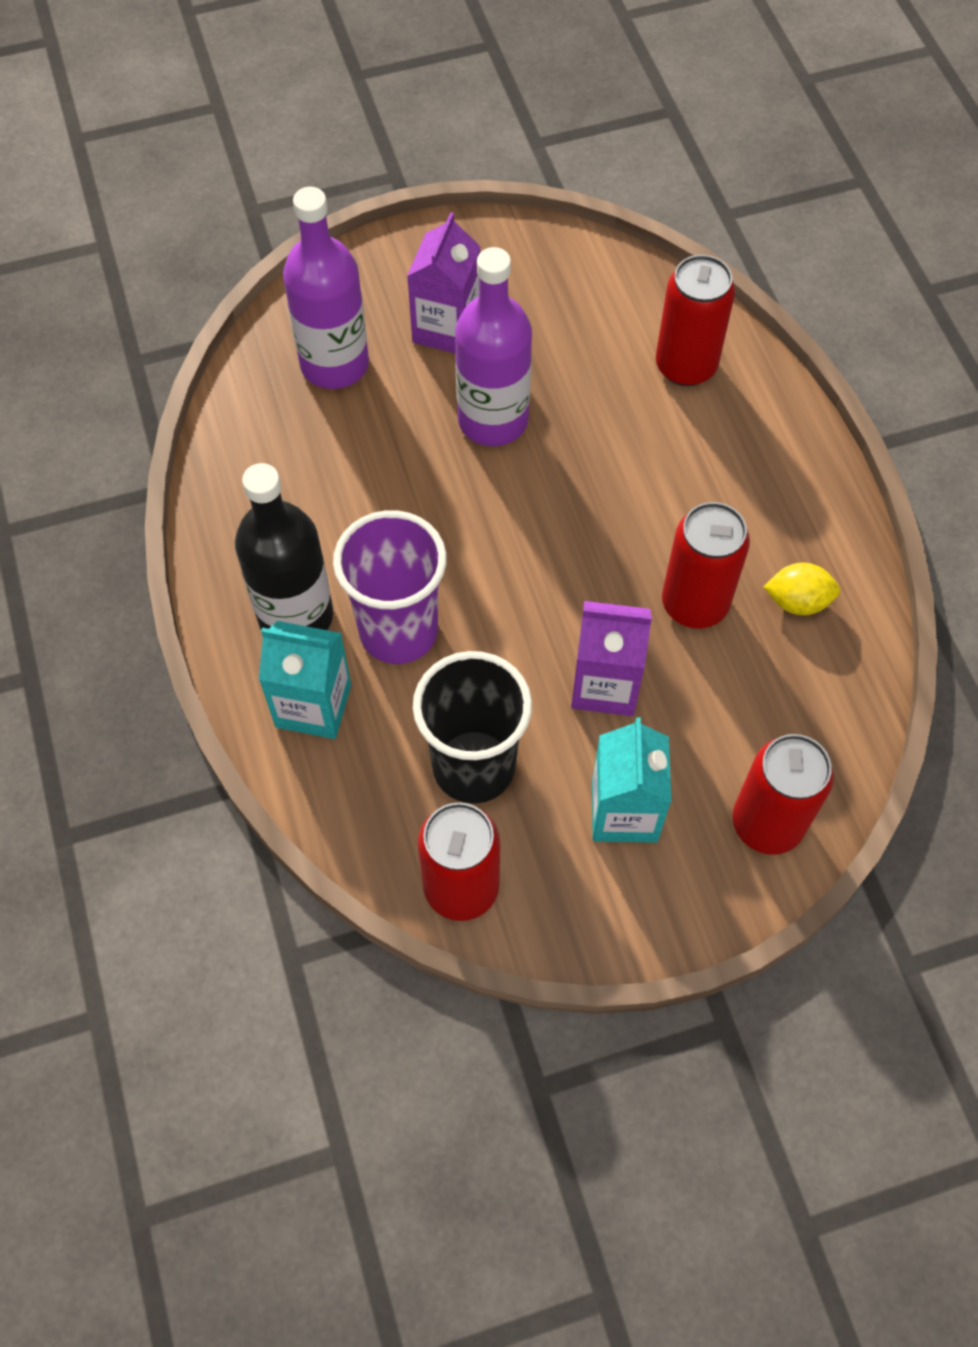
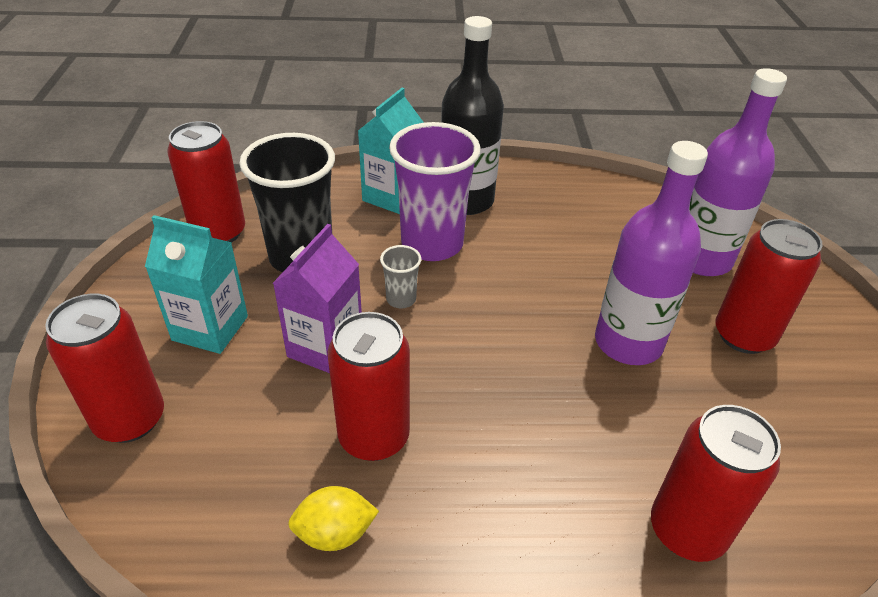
camera: 105 degrees right, 20 degrees down
(446, 328) = (743, 335): purple carton -> red can
(507, 636) = (401, 299): none -> grey cup
(797, 601) = (335, 533): yellow lemon -> yellow lemon turned 60 degrees clockwise

